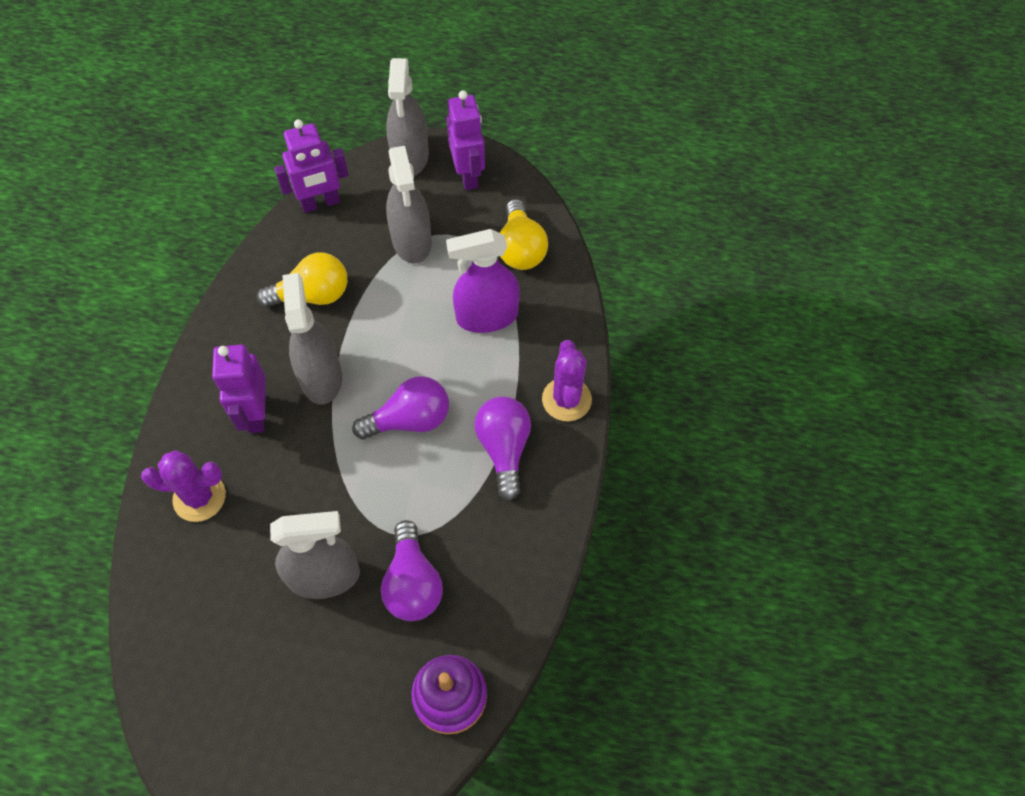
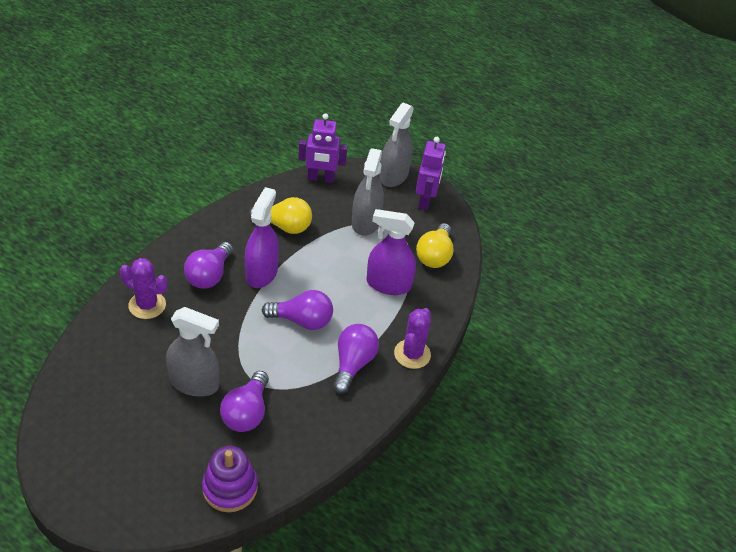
camera: 20 degrees right, 15 degrees down
(256, 414) = (209, 275): purple robot -> purple light bulb
(321, 377) = (261, 273): grey spray bottle -> purple spray bottle

